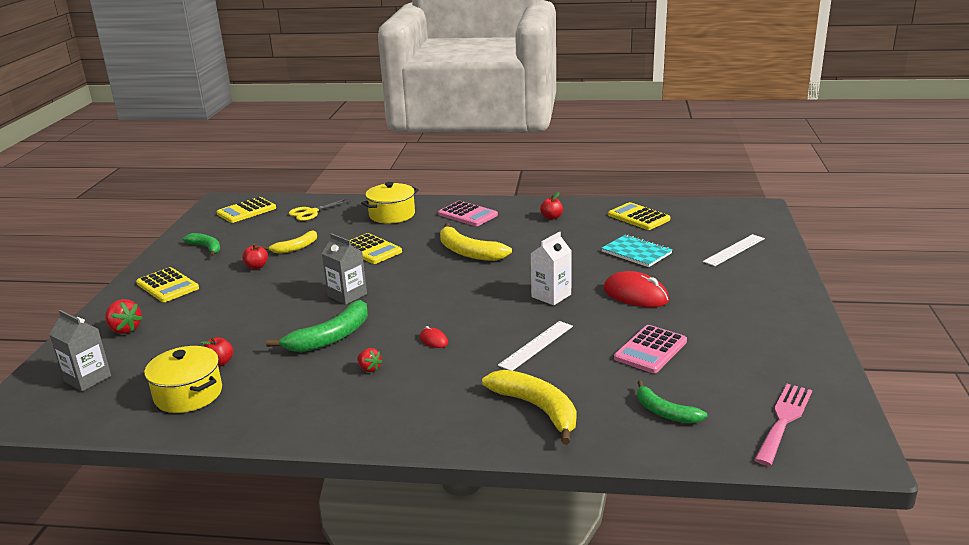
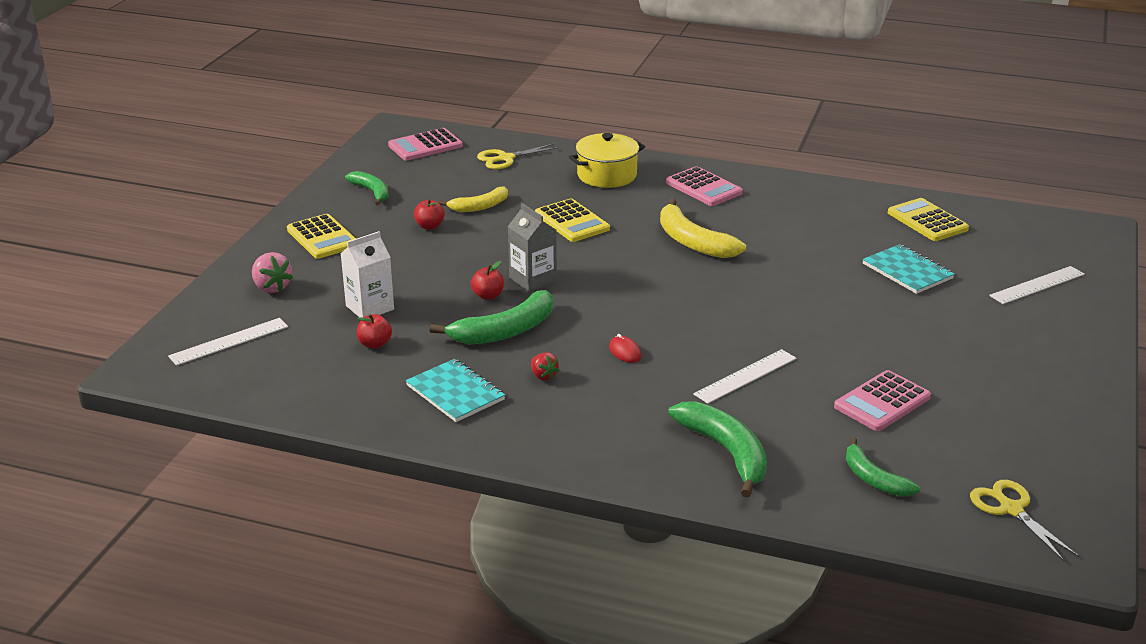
camera: 10 degrees right, 5 degrees up
(87, 379) = (229, 341): grey carton -> white ruler
(125, 329) = (271, 287): red strawberry -> pink strawberry
(188, 394) = (338, 376): yellow pot -> none
(246, 211) = (425, 146): yellow calculator -> pink calculator
(295, 393) = (455, 393): none -> turquoise notebook
(537, 409) = (726, 452): yellow banana -> green banana
(551, 217) = (812, 206): red apple -> red apple (488, 296)
(551, 296) = (781, 315): white carton -> white carton (370, 308)
(635, 295) = (887, 329): red mouse -> none
(783, 420) = (1011, 509): pink fork -> yellow scissors

